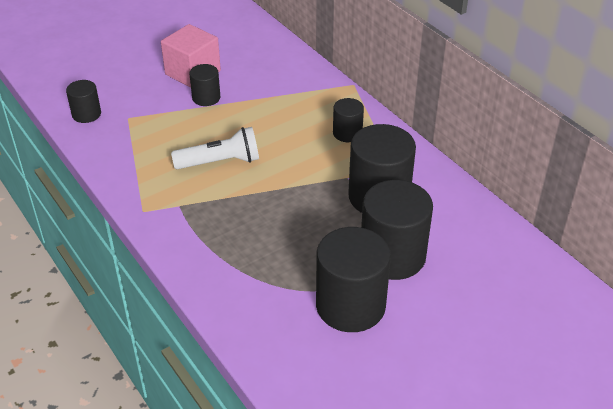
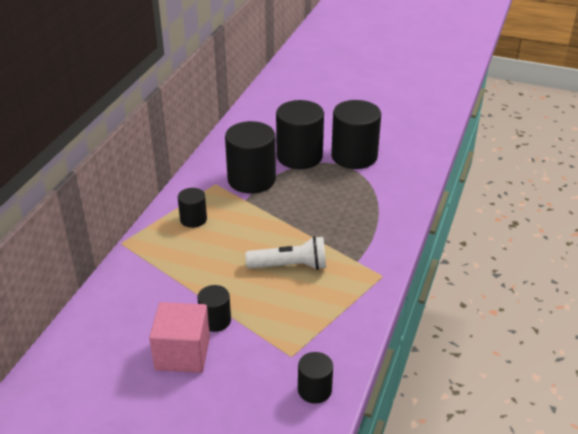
camera: 125 degrees left, 5 degrees down
(220, 162) = (290, 266): white flashlight -> white flashlight turned 135 degrees clockwise

